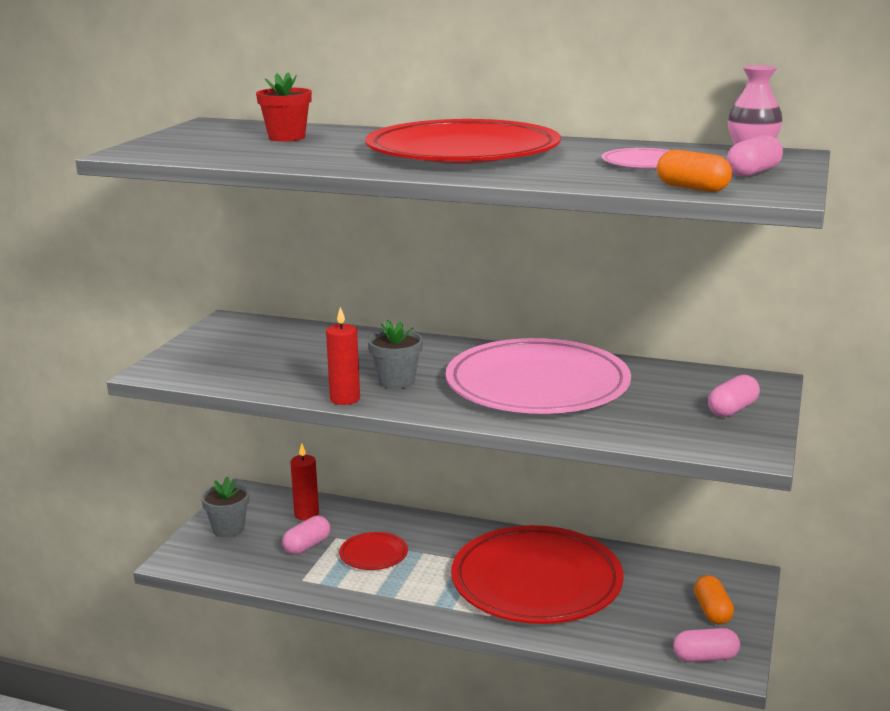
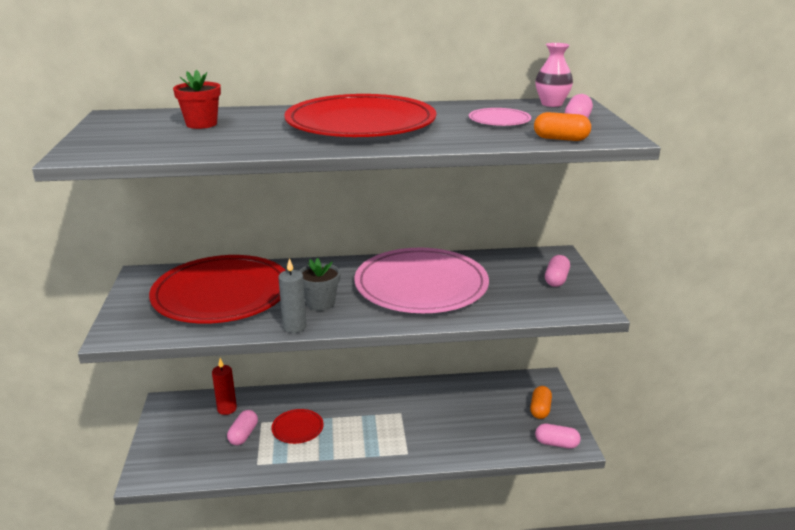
camera: 25 degrees left, 5 degrees up
(228, 529) = (172, 437): grey flower pot -> none
(345, 399) = (294, 327): red candle -> grey candle
(536, 581) = (421, 418): red plate -> red plate (222, 294)
(705, 657) = (556, 443): pink capsule -> pink capsule turned 45 degrees clockwise
(712, 611) = (540, 409): orange capsule -> orange capsule turned 45 degrees clockwise

